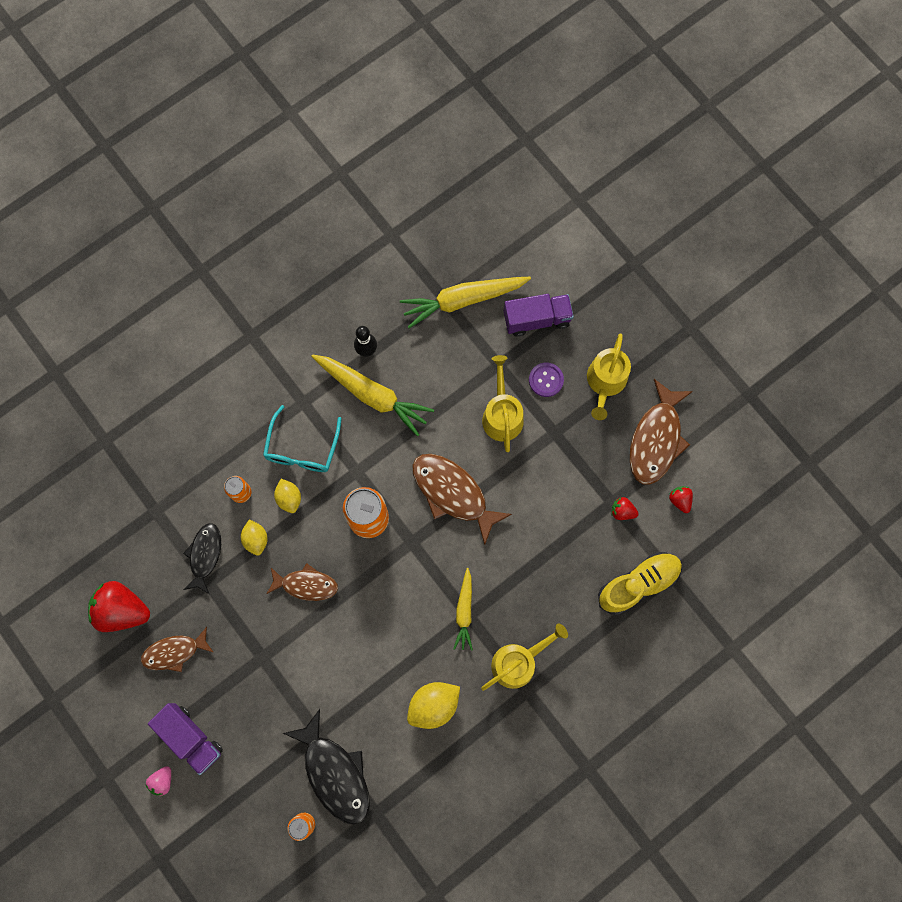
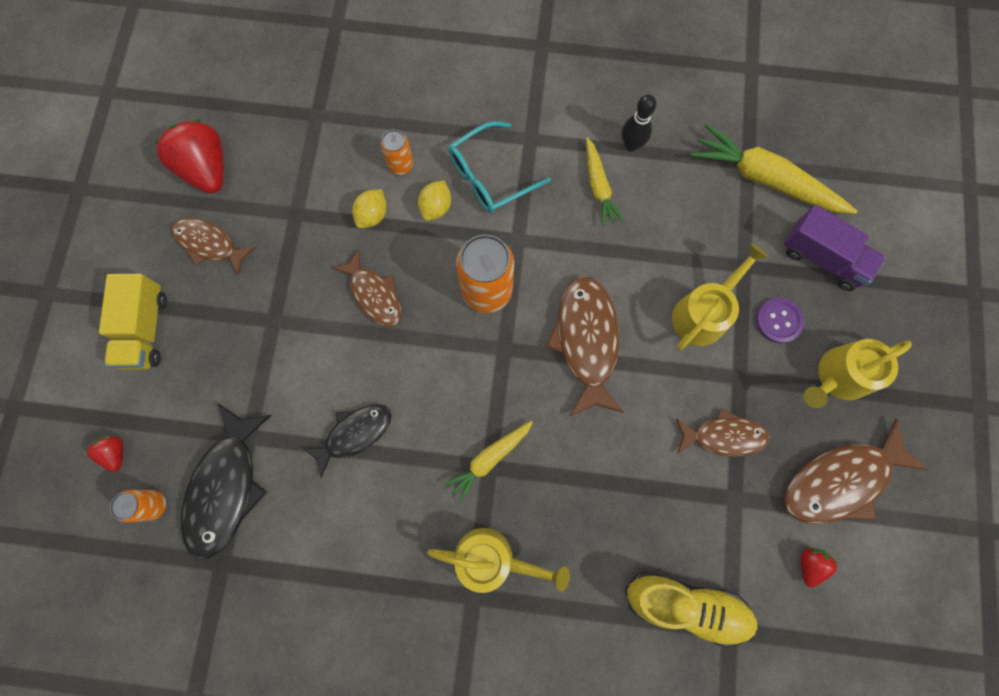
camera: 45 degrees right, 0 degrees up
(162, 781) = (85, 342): pink strawberry -> none
(191, 738) = (145, 329): purple truck -> yellow truck
(205, 555) = (317, 188): black fish -> black fish (354, 434)
(372, 395) = (598, 187): yellow carrot -> yellow carrot, size x0.58
(433, 705) = (374, 517): yellow lemon -> none
(576, 474) = (724, 436): none -> brown fish
(622, 511) = (737, 517): red strawberry -> red strawberry (116, 453)

